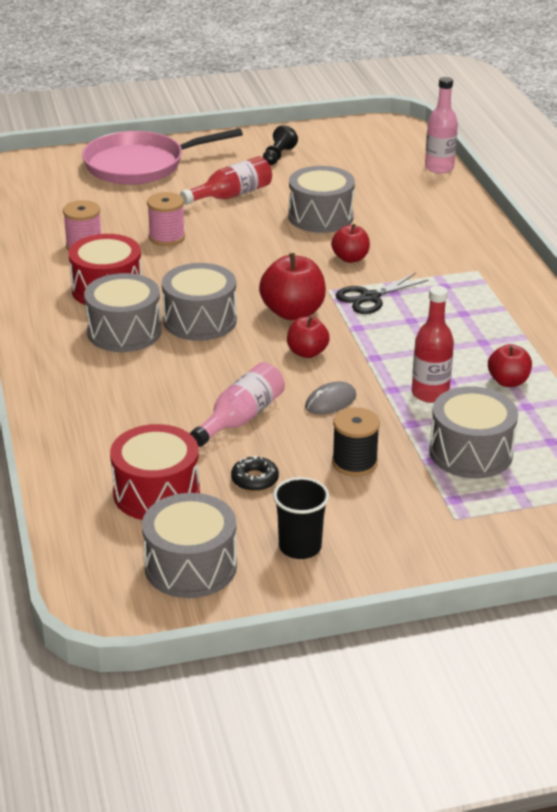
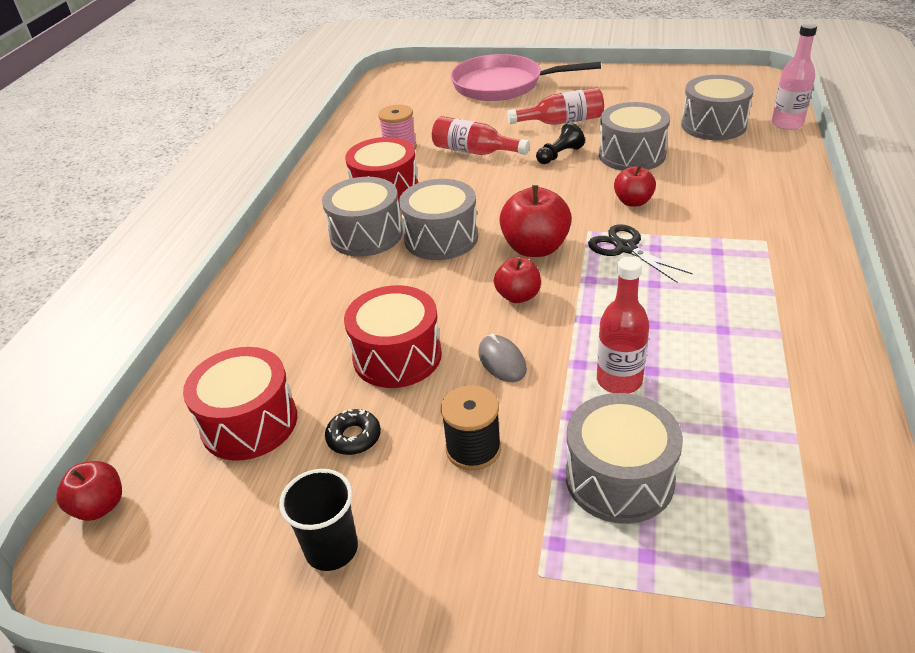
camera: 30 degrees right, 5 degrees up
(167, 237) = (475, 151): pink spool -> red bottle
(190, 566) = (203, 532): grey drum -> grey drum (713, 125)
(241, 418) = (397, 356): pink bottle -> red drum
(278, 156) = (630, 92): black pawn -> black pawn (559, 155)
(330, 401) = (502, 361): grey mouse -> grey mouse turned 75 degrees clockwise
(370, 298) = (625, 248): black scissors -> black scissors turned 60 degrees clockwise
(508, 381) = (725, 389): red apple -> red apple (100, 506)

